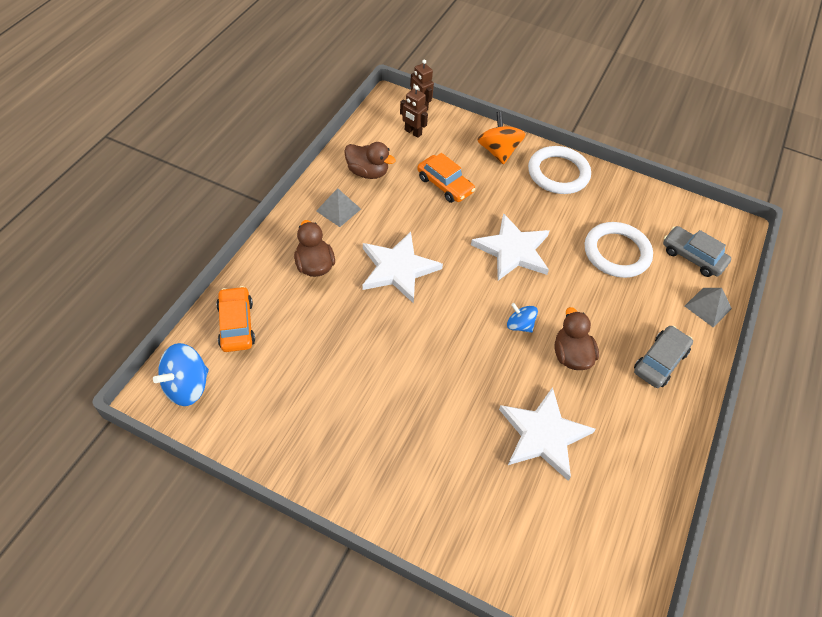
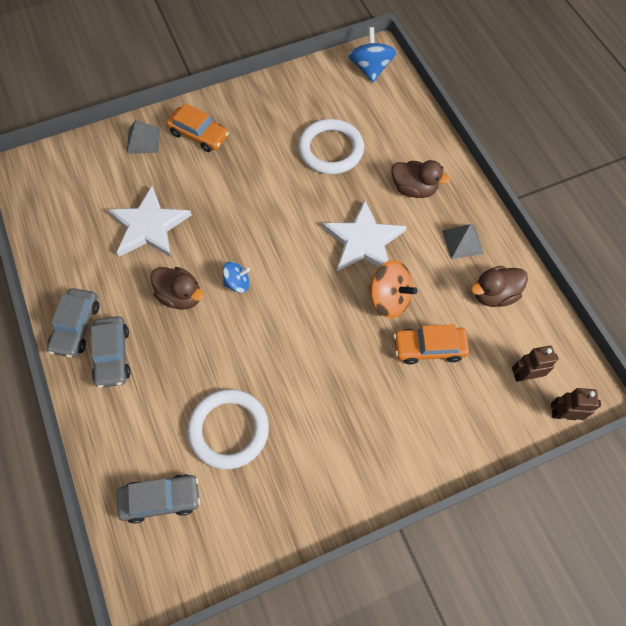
camera: 135 degrees right, 10 degrees up
(236, 324) = (398, 115): orange car -> orange car (199, 135)
(498, 151) = (438, 438): orange spinning top -> orange spinning top (389, 299)
(513, 250) = (308, 341): white star -> none
(558, 173) = (363, 472): white ring -> white ring (331, 149)
(673, 407) = (76, 327): none -> grey car
(707, 307) = (109, 451): grey pyramid -> grey pyramid (143, 140)

